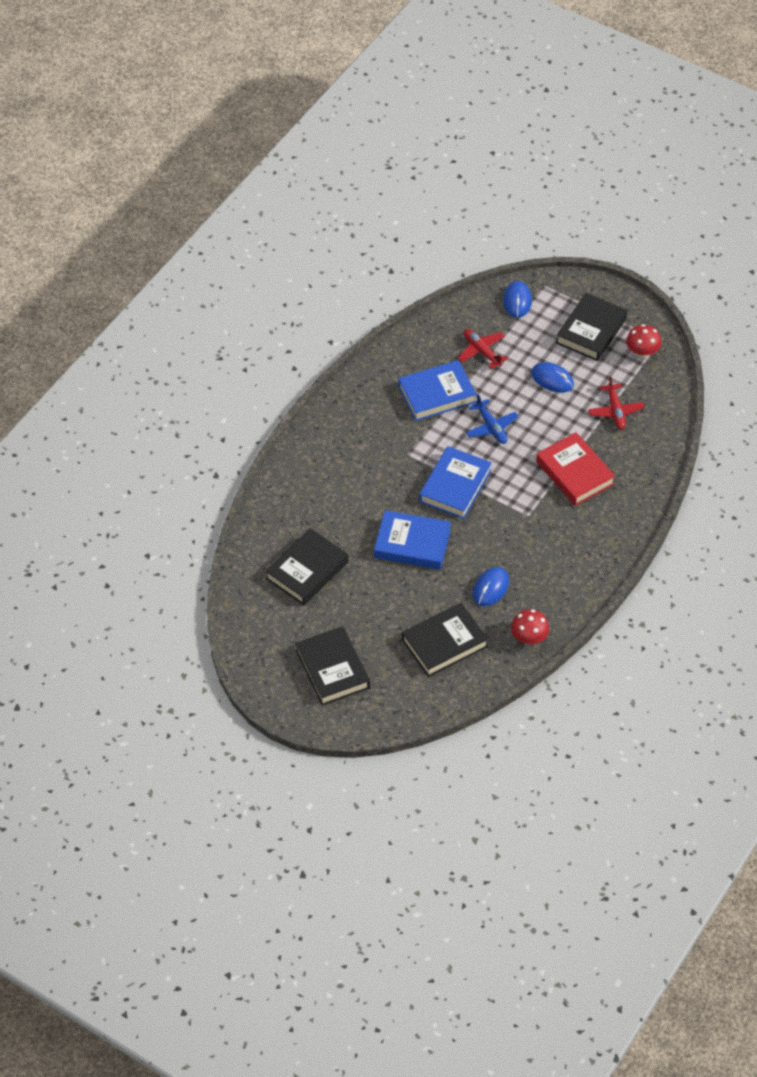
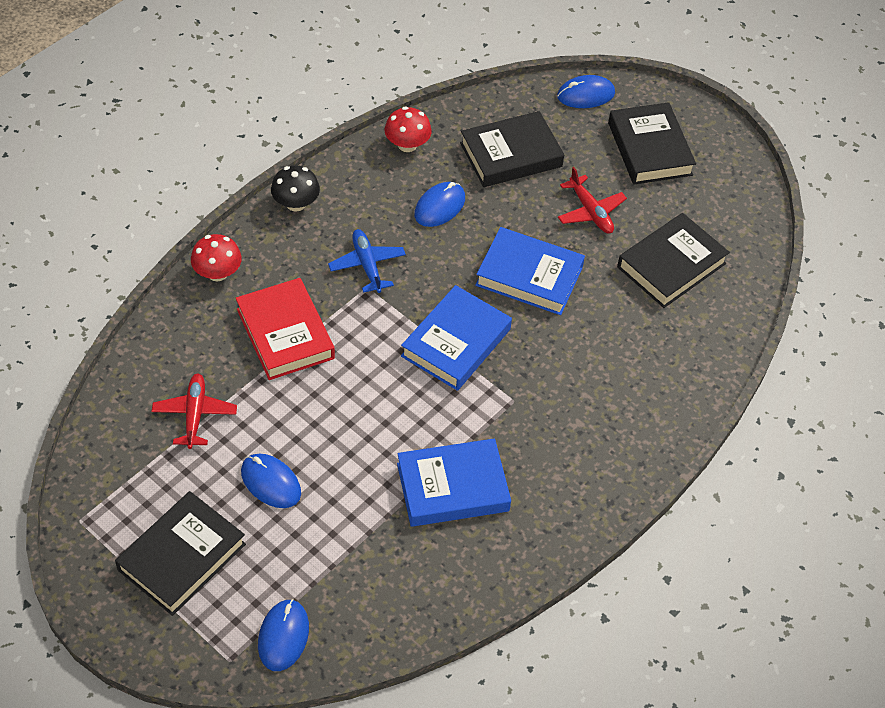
camera: 175 degrees left, 0 degrees up
(392, 713) = (585, 95): none -> blue mouse
(481, 351) = (366, 550): red plane -> red plane (590, 212)
(491, 427) = (383, 420): blue plane -> blue plane (367, 265)
(600, 571) = (296, 203): none -> black mushroom
(642, 352) = (116, 505): red mushroom -> red mushroom (217, 273)

